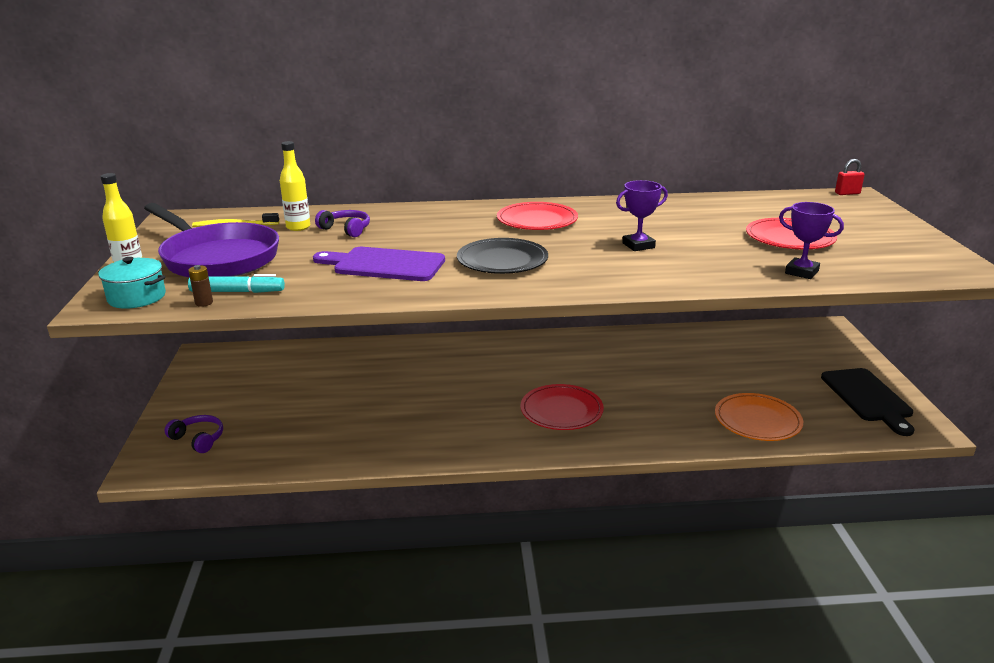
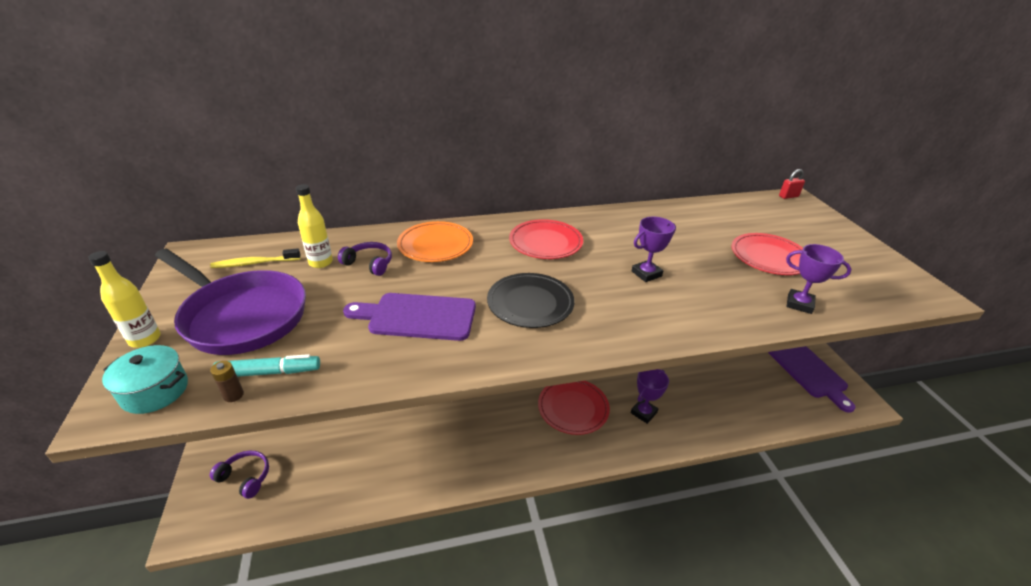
camera: 10 degrees left, 10 degrees up
(644, 420) = (643, 413): none -> purple trophy
(757, 420) = (733, 405): orange plate -> orange plate (435, 245)
(868, 398) = (808, 371): black cutting board -> purple cutting board

